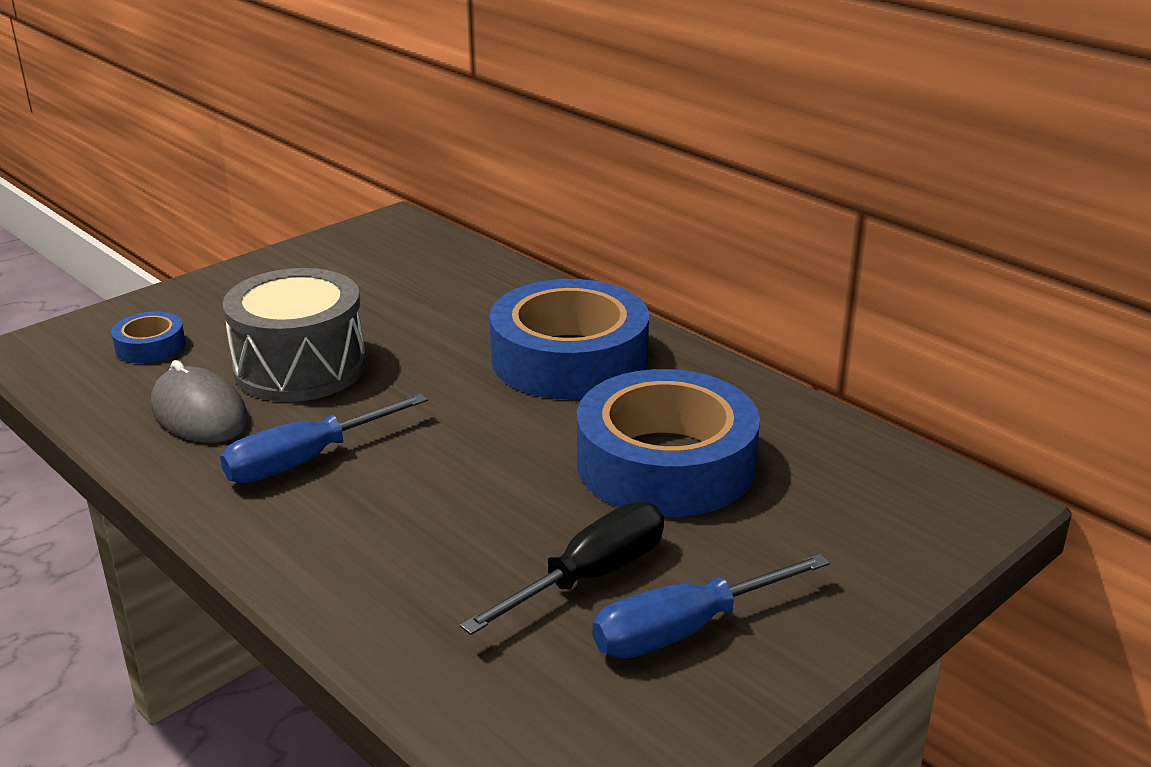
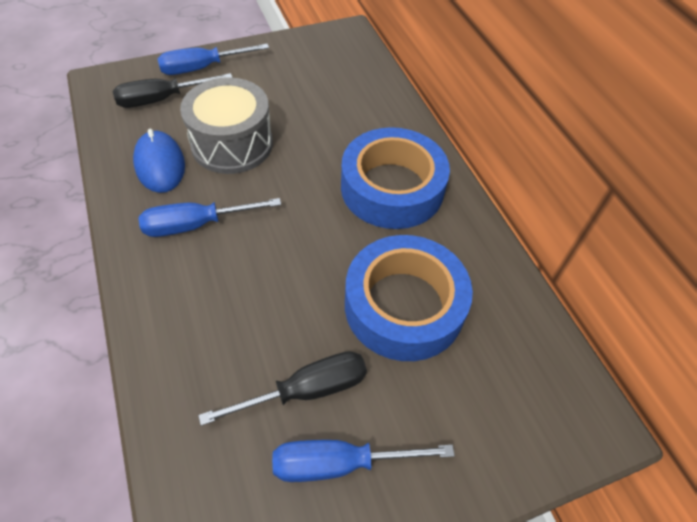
camera: 20 degrees right, 25 degrees up
(150, 346) = (162, 99): blue tape -> black screwdriver
(192, 300) = (202, 68): none -> blue screwdriver
(199, 413) = (160, 164): grey mouse -> blue mouse

